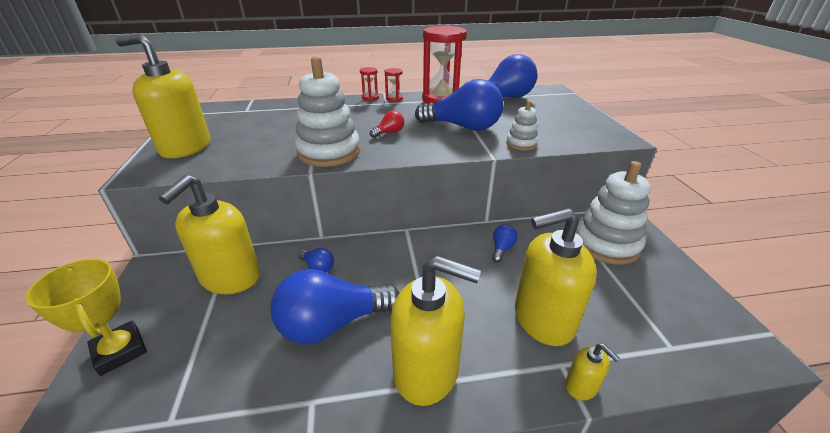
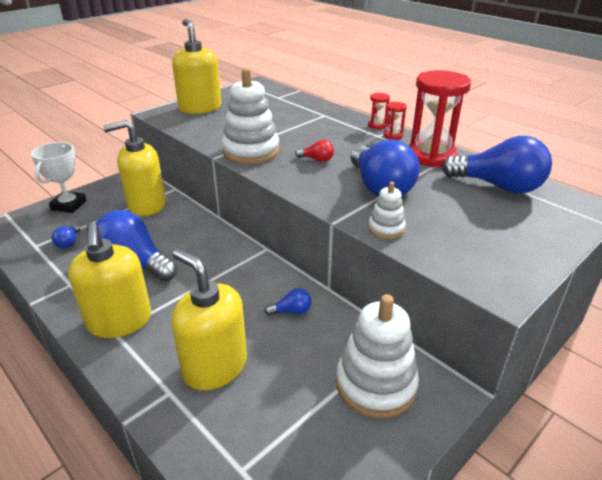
camera: 55 degrees right, 0 degrees up
(120, 351) = (69, 205): yellow trophy -> white trophy
(318, 267) = (183, 231): blue light bulb -> blue light bulb (69, 243)
(581, 386) = (152, 410): yellow soap dispenser -> none

